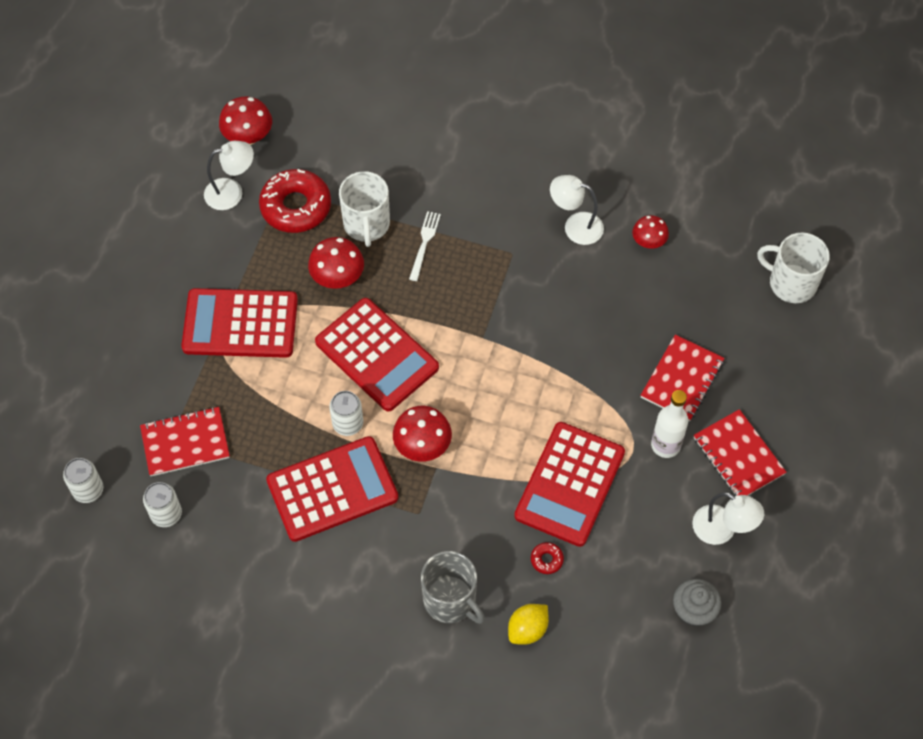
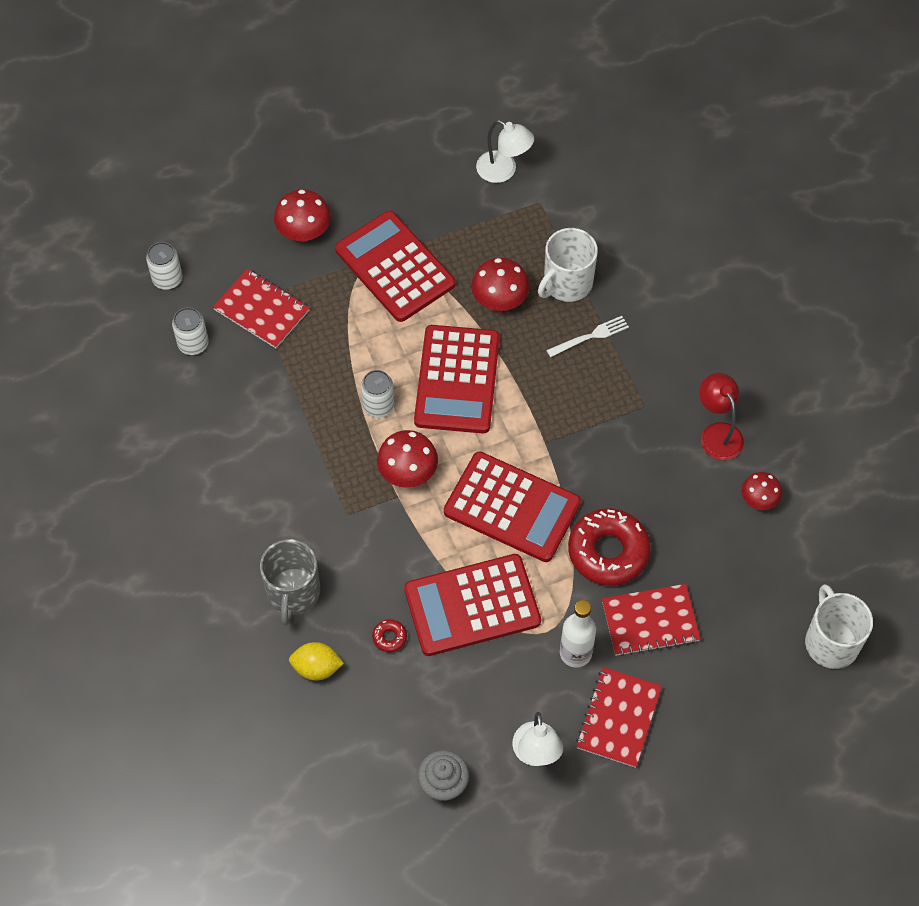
camera: 50 degrees right, 0 degrees up
(248, 136) = (564, 142): red mushroom -> red mushroom (304, 232)
(296, 207) = (534, 223): red donut -> red donut (608, 552)
(332, 489) = (313, 438): red calculator -> red calculator (512, 507)
(575, 226) = (717, 433): white lamp -> red lamp

